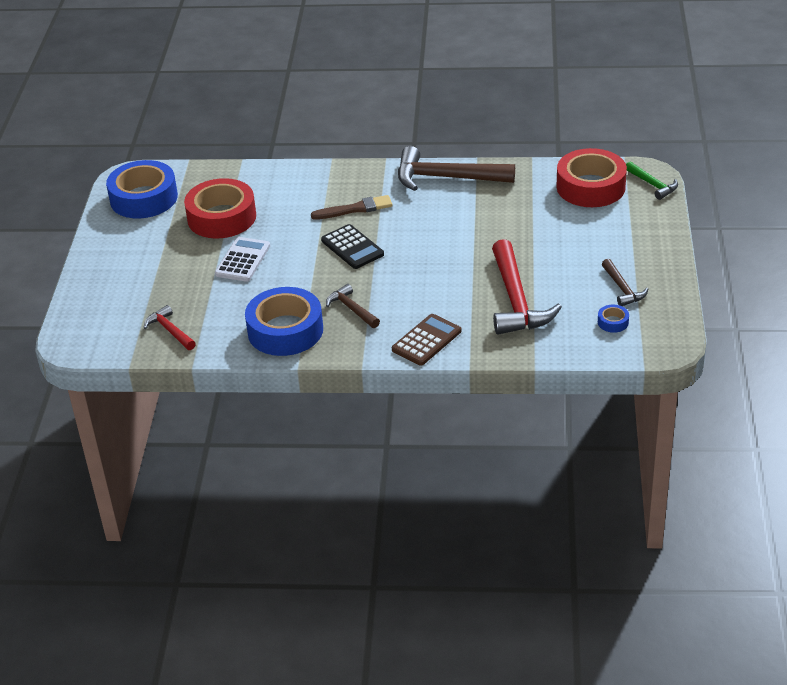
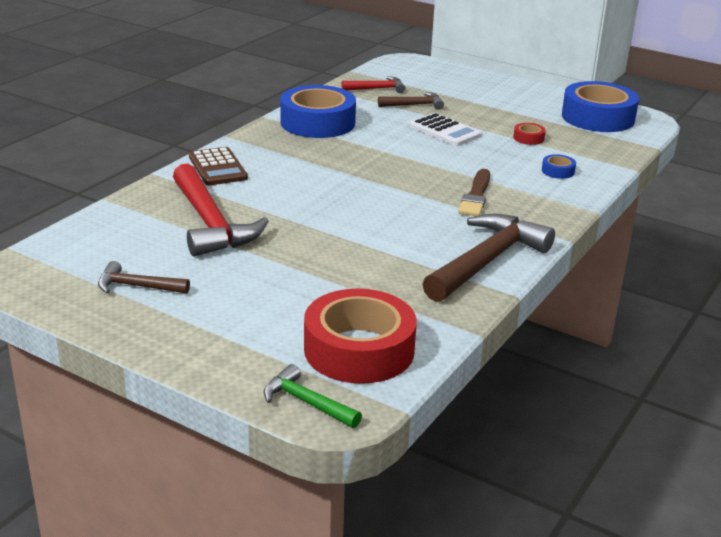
camera: 115 degrees right, 10 degrees down
(221, 217) = (528, 138): red tape -> red tape, size x0.40
(352, 247) = (406, 177): black calculator -> none
(352, 309) = (309, 152): brown hammer -> brown hammer (414, 105)
(516, 300) = (210, 223): red hammer -> red hammer turned 135 degrees counterclockwise
(613, 322) = (97, 259): blue tape -> blue tape (558, 171)
(652, 185) = (307, 402): green hammer -> green hammer turned 45 degrees clockwise

